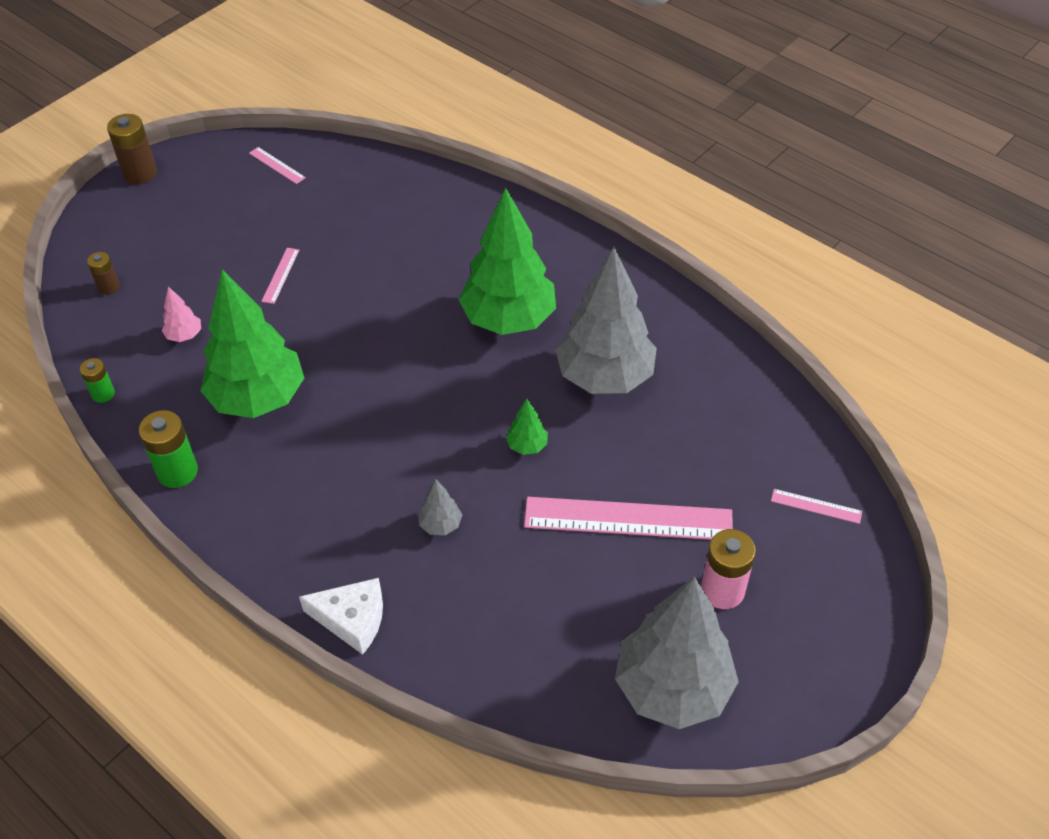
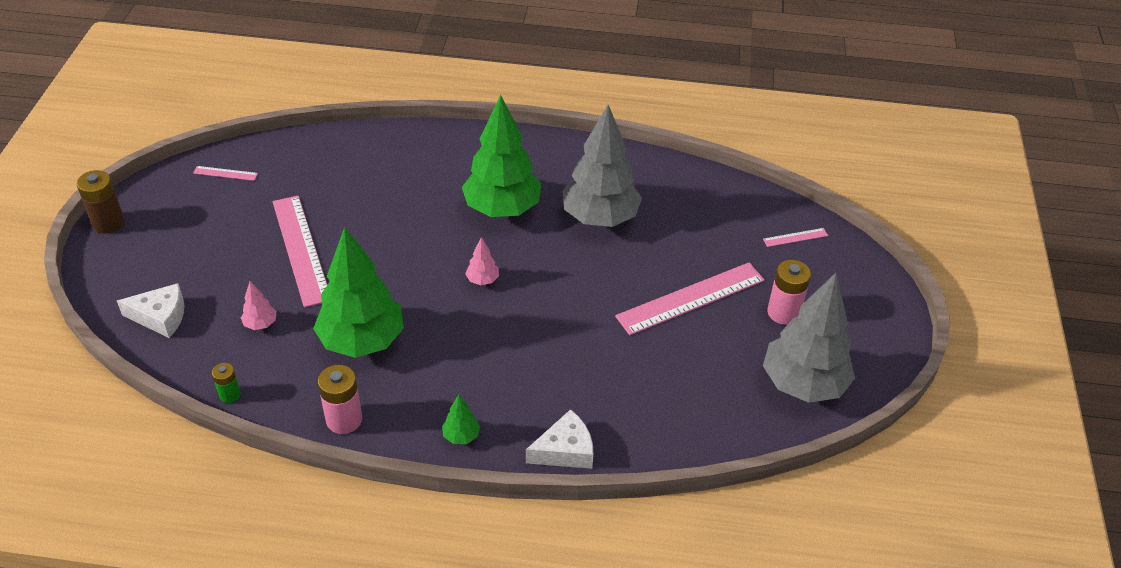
camera: 35 degrees left, 5 degrees down
(109, 287) = (160, 317): brown battery -> white cheese
(177, 472) = (344, 419): green battery -> pink battery
(280, 275) = (301, 249): pink ruler -> pink ruler, size x2.30
(424, 390) = (482, 280): none -> pink tree
(440, 525) = (572, 361): grey tree -> none
(527, 446) = (586, 284): green tree -> green tree (461, 436)

